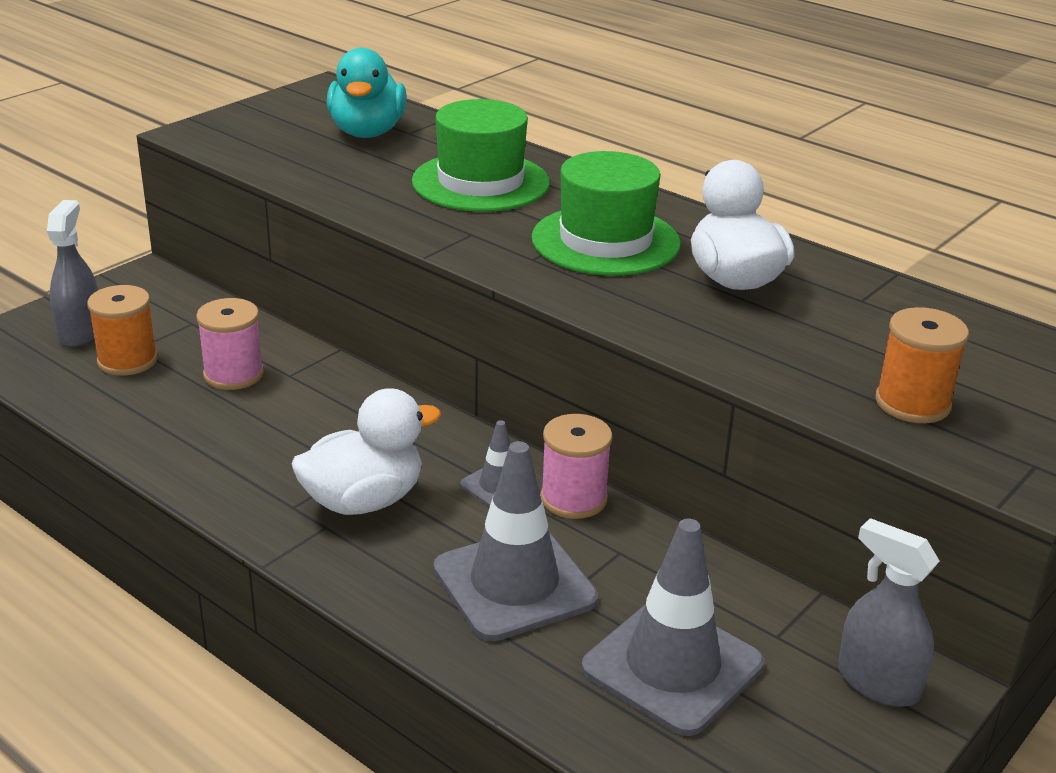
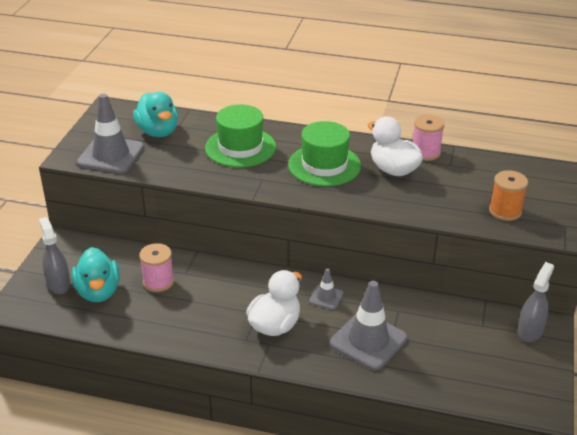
camera: 25 degrees left, 5 degrees up
(127, 360) = (98, 292): orange spool -> turquoise duck
(573, 499) = (361, 292): pink spool -> pink spool (425, 152)
(672, 666) = (454, 353): grey traffic cone -> grey traffic cone (111, 155)
(877, 683) = (530, 331): grey spray bottle -> grey spray bottle turned 105 degrees clockwise

